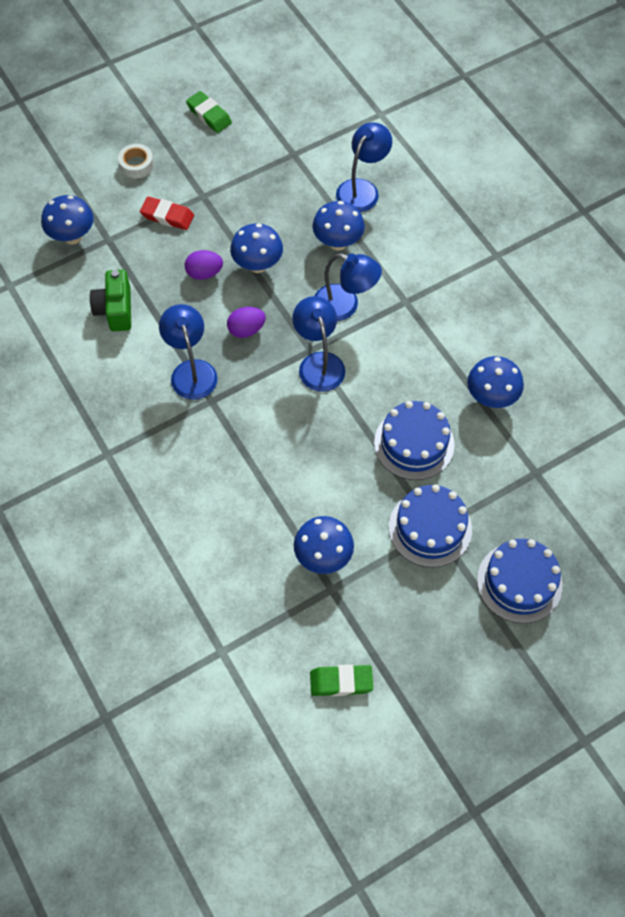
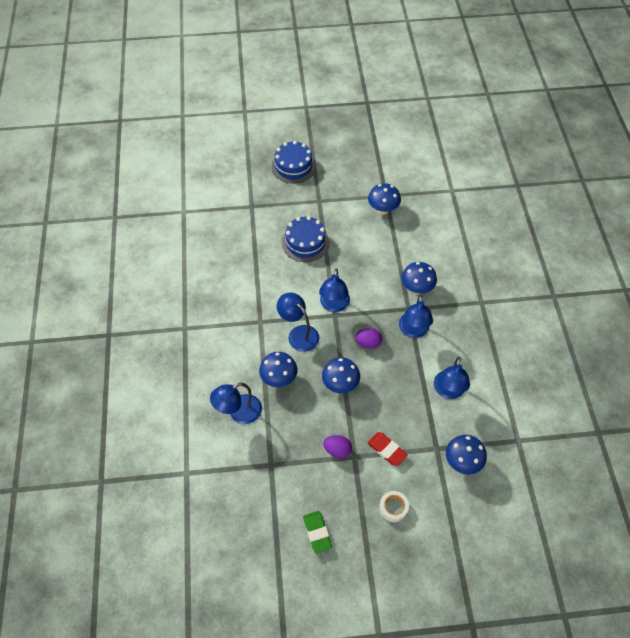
camera: 155 degrees left, 5 degrees down
(115, 310) = (448, 391): green camera -> blue lamp
(204, 273) = (378, 393): purple egg -> purple egg (337, 450)
(341, 682) = (400, 160): green eraser -> none
(430, 528) = (322, 202): blue cake -> none
(491, 397) = (248, 249): blue mushroom -> blue mushroom (416, 288)

